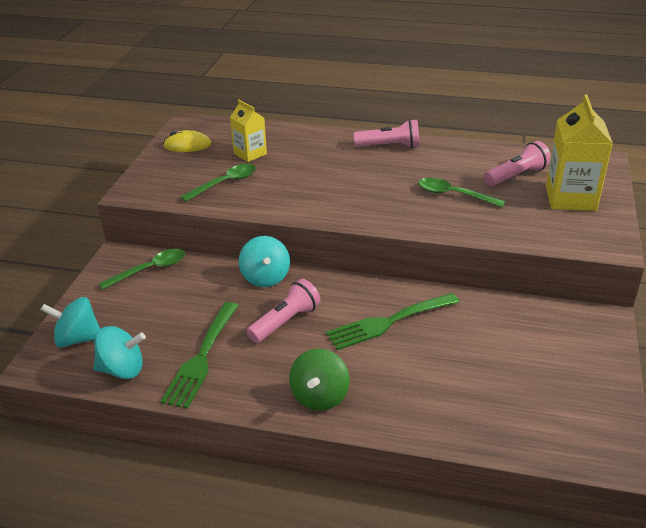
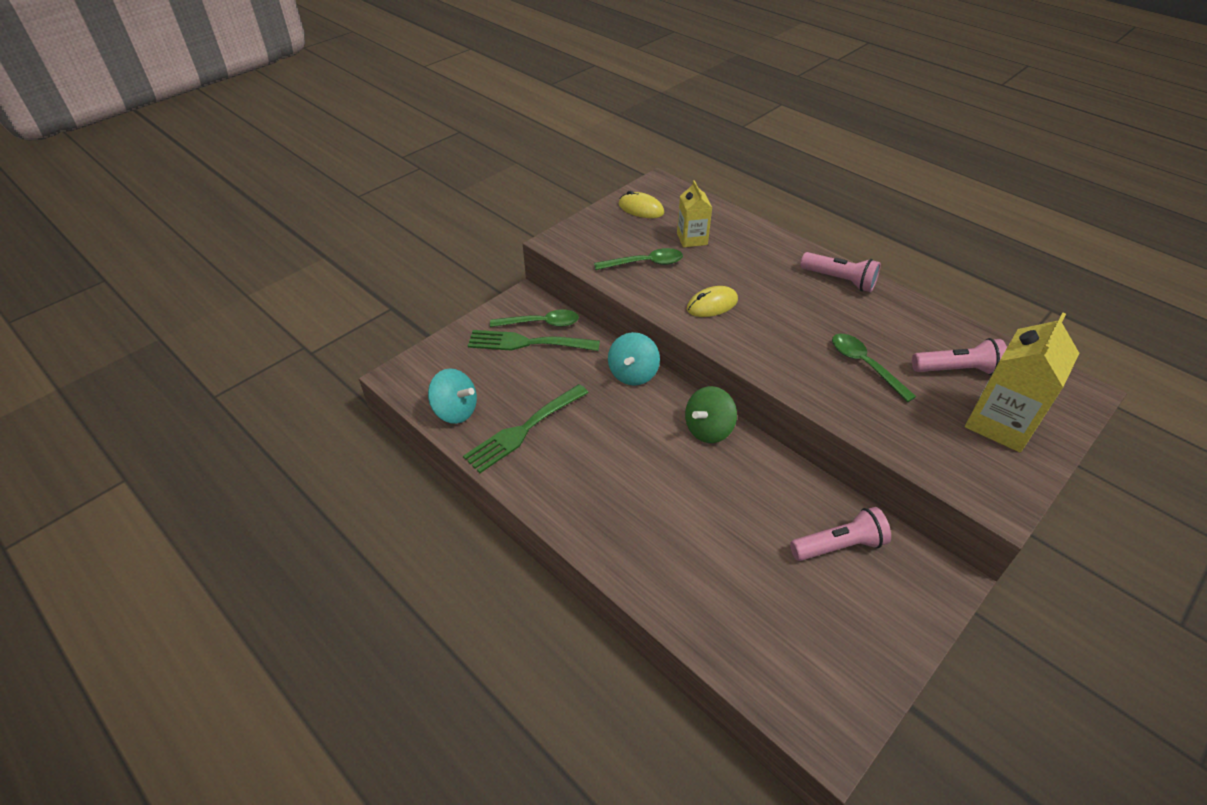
camera: 30 degrees right, 10 degrees up
(77, 339) = (441, 366): turquoise spinning top -> none
(285, 321) = (619, 428): pink flashlight -> pink flashlight (839, 545)
(306, 194) = (712, 305): none -> yellow mouse
(320, 396) = (594, 518): green spinning top -> green spinning top (708, 429)
(388, 322) = (712, 473): green fork -> green fork (527, 343)

